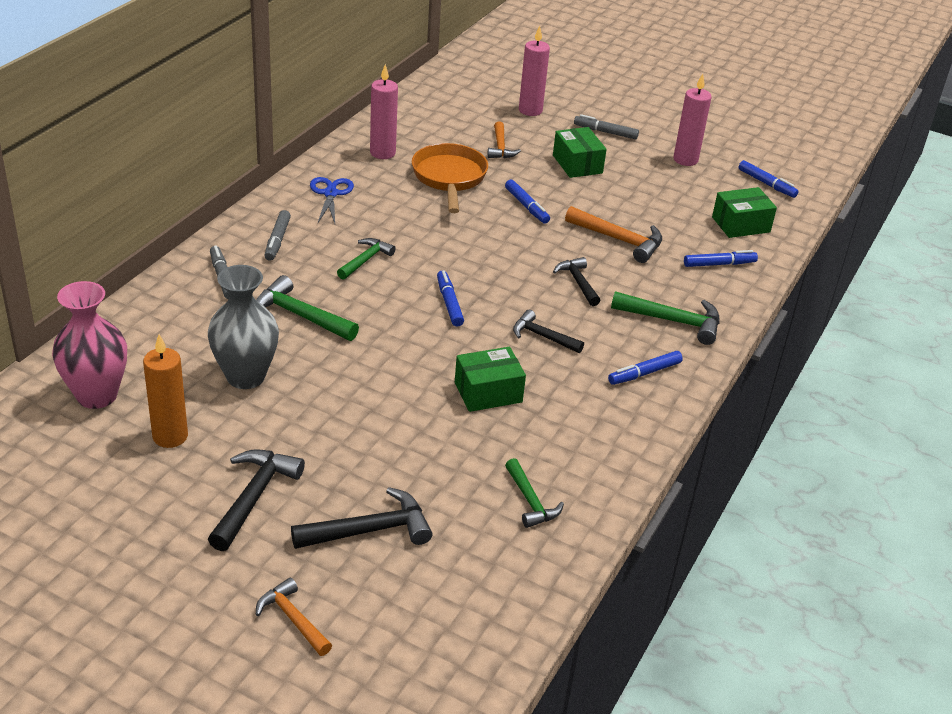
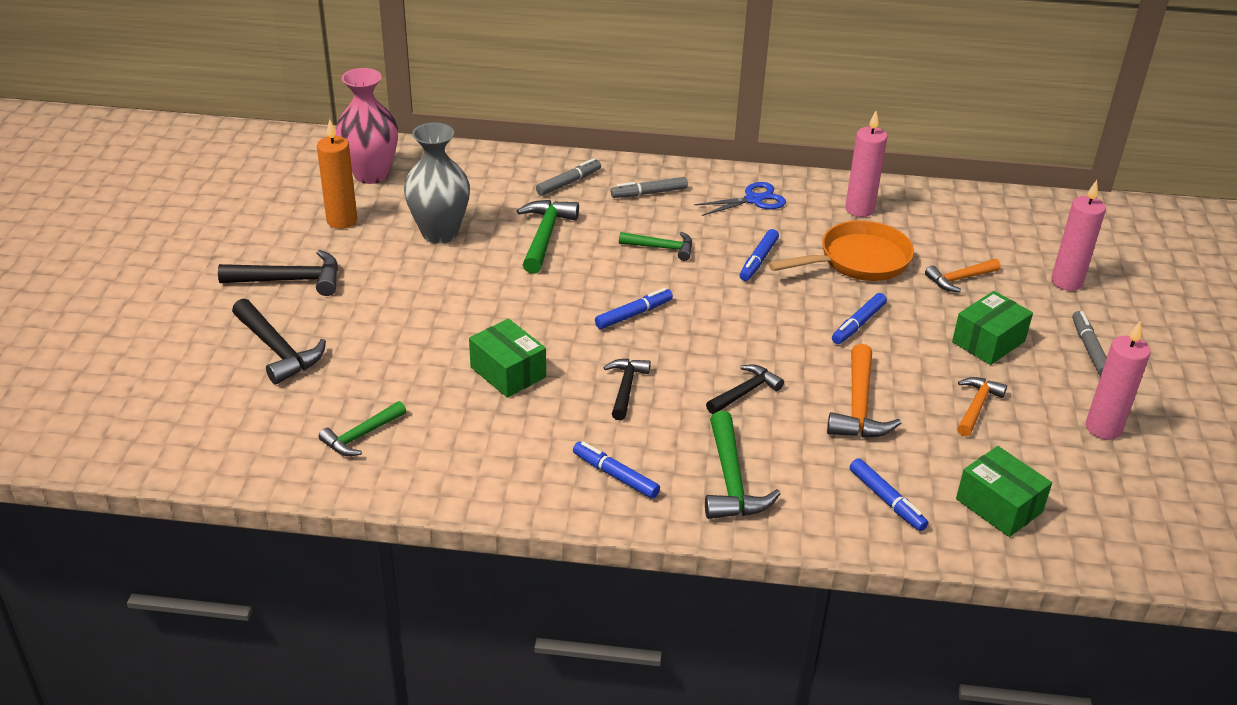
camera: 70 degrees right, 0 degrees up
(292, 619) = (159, 338): orange hammer -> orange hammer (976, 406)
(766, 184) = (1130, 515): blue marker -> blue marker (758, 260)

